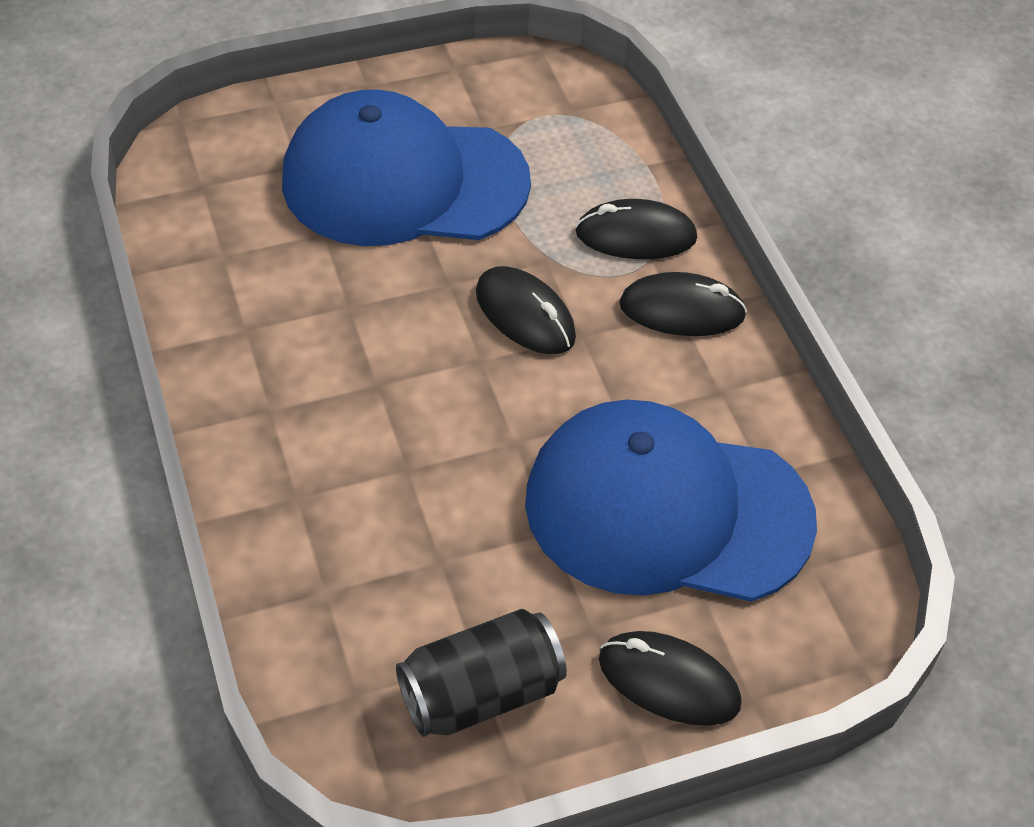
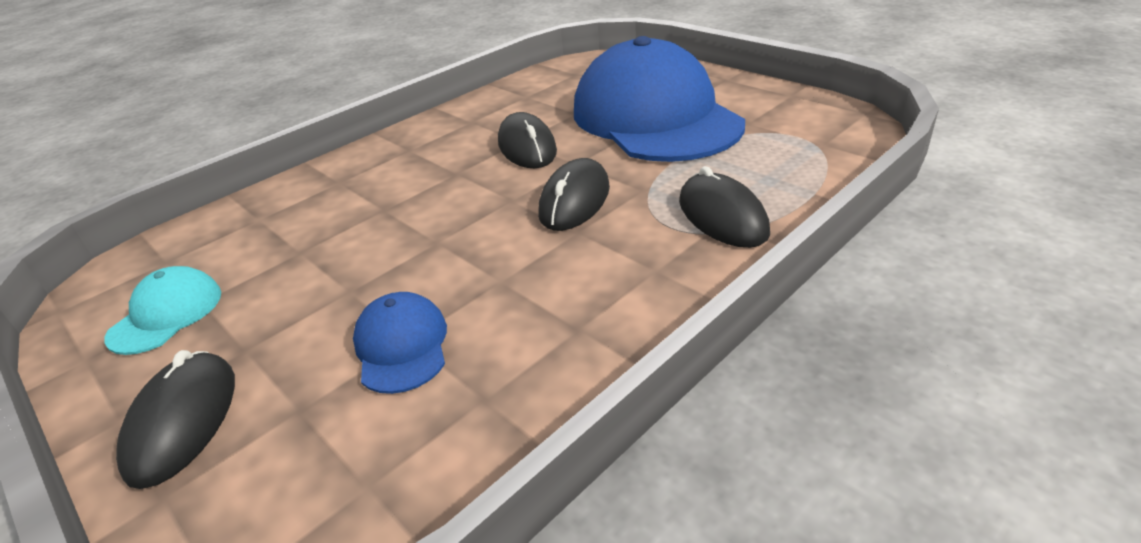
camera: 70 degrees right, 15 degrees down
(481, 693) = (166, 314): black can -> turquoise cap
(666, 509) = (402, 346): blue cap -> blue cap, size x0.41
(682, 310) = (660, 270): black mouse -> black mouse (527, 147)

